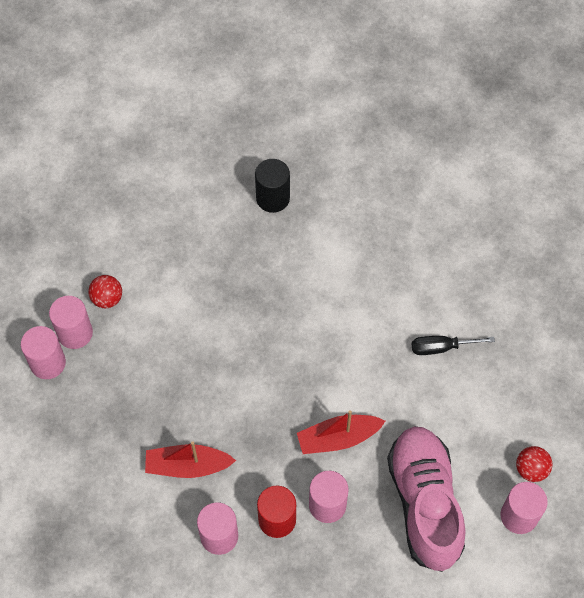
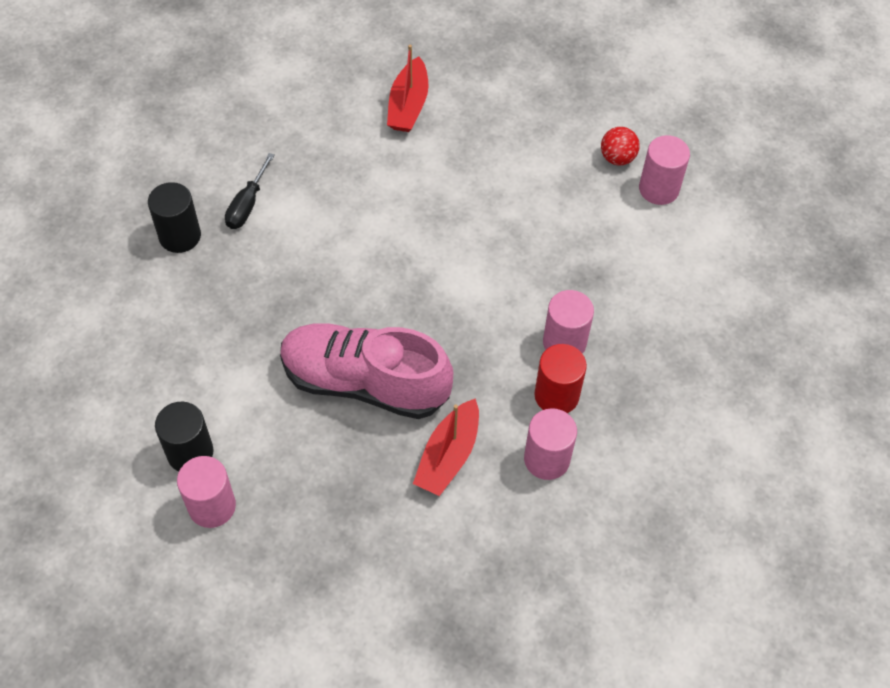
camera: 65 degrees left, 5 degrees down
(48, 363) = (232, 553): pink cylinder -> none
(107, 298) = (190, 452): red ball -> black cylinder
(338, 438) = (496, 300): red boat -> red boat (408, 105)
(425, 503) = (606, 258): pink shoe -> pink shoe (365, 382)
(441, 347) = (449, 169): black screwdriver -> black screwdriver (247, 205)

